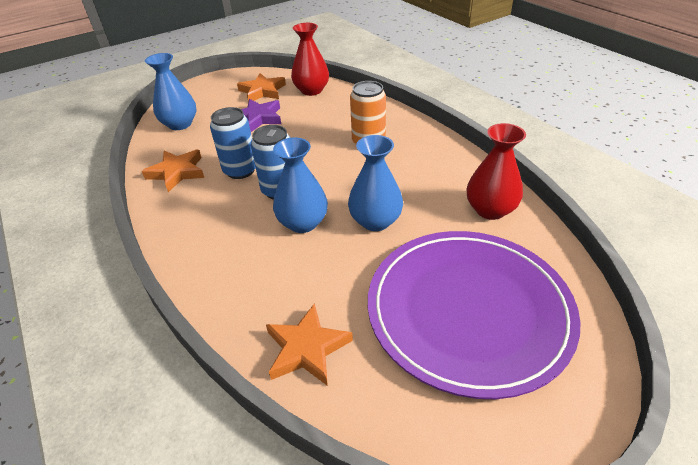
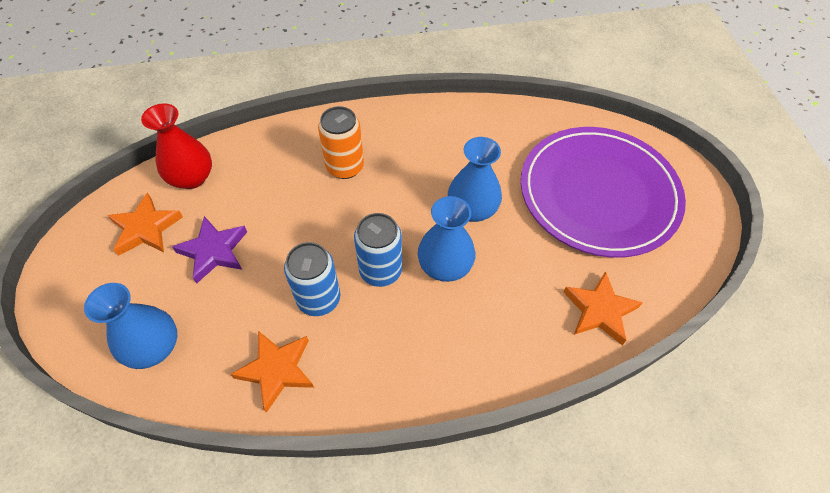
camera: 70 degrees left, 15 degrees up
(490, 210) = (498, 128): red vase -> none

